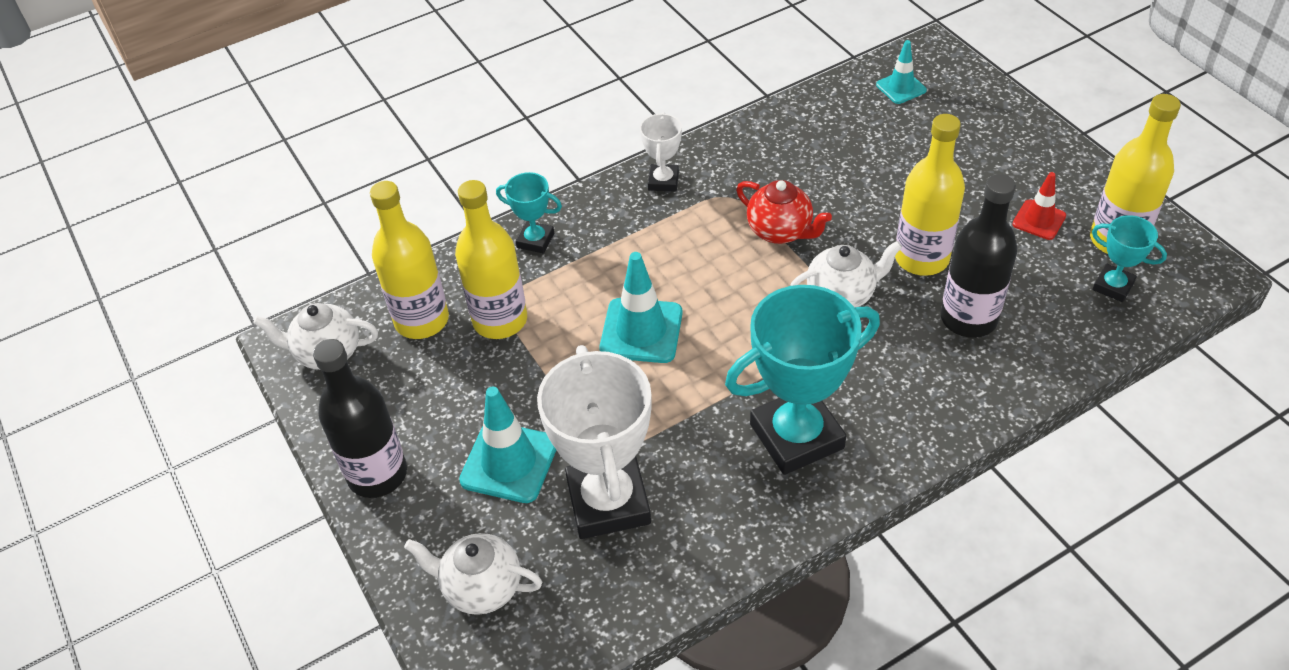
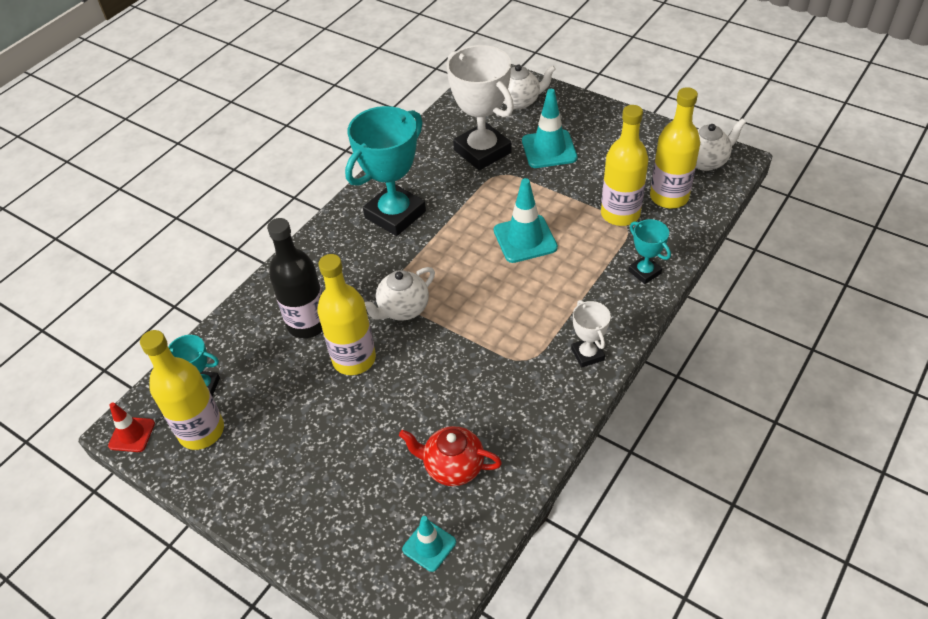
camera: 155 degrees right, 0 degrees up
(377, 474) = (614, 122): black bottle -> none
(535, 240) = (644, 272): turquoise trophy -> turquoise trophy turned 60 degrees clockwise
(780, 231) = (470, 343): red teapot -> red teapot (452, 467)
(1039, 220) = (267, 428): red traffic cone -> red traffic cone (132, 434)

